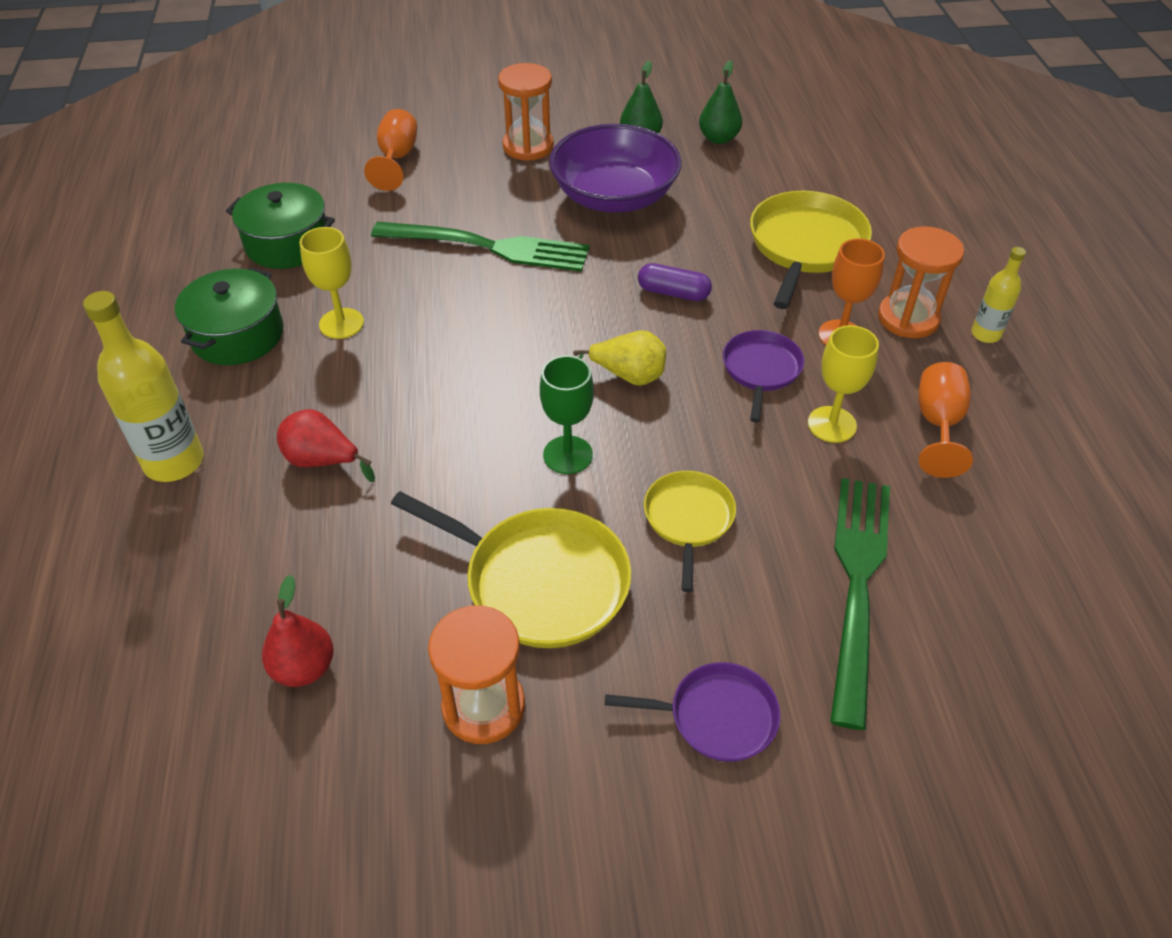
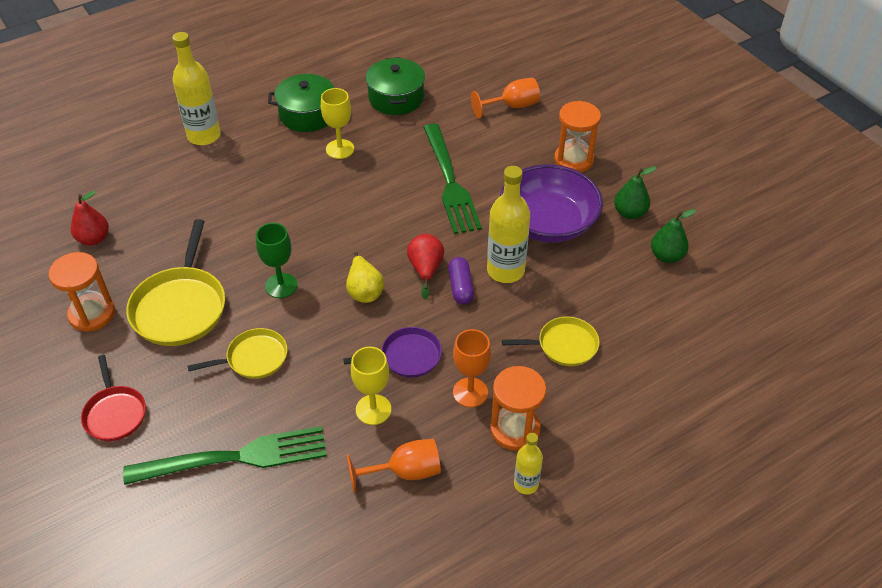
camera: 65 degrees right, 0 degrees up
(322, 461) = (229, 188): red pear -> red pear (426, 269)
(669, 251) = (505, 270): none -> yellow bottle
(717, 716) = (115, 414): purple pan -> red pan
(805, 245) = (564, 345): yellow pan -> yellow pan, size x0.60

